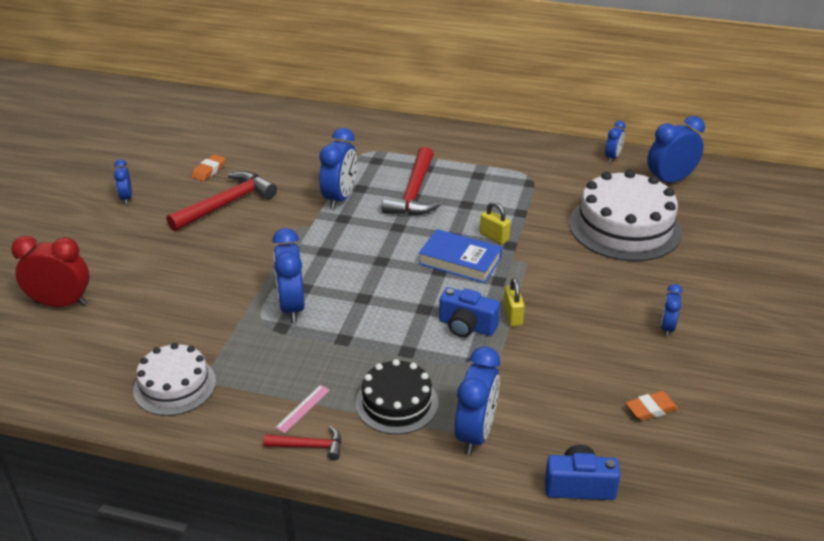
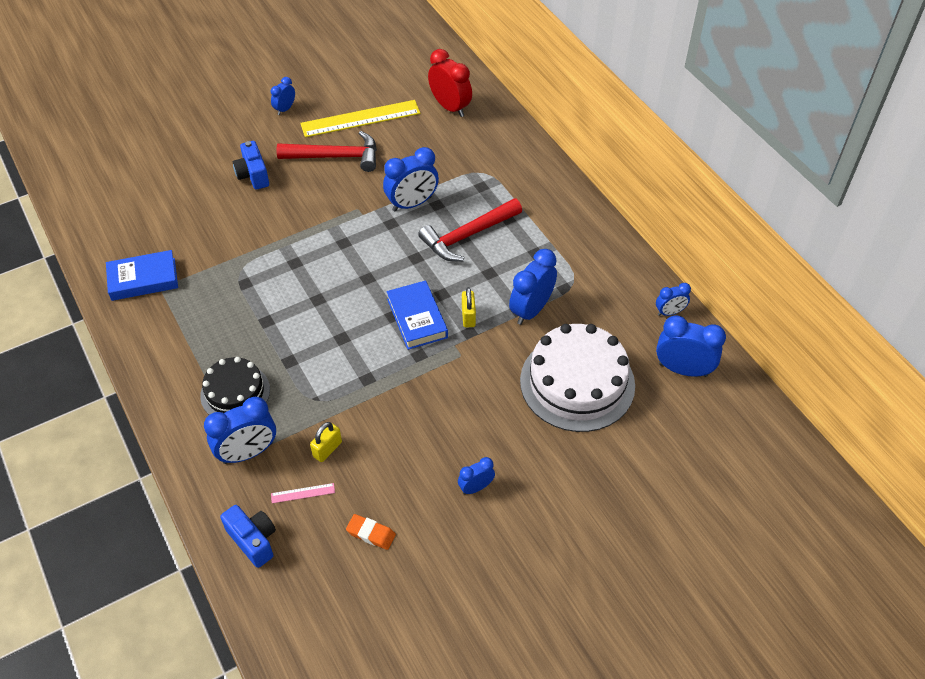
camera: 45 degrees right, 15 degrees up
(61, 303) = (158, 171): red clock -> red clock (450, 107)
(175, 385) = (143, 279): white cake -> blue book
(209, 171) = (360, 118): orange eraser -> yellow ruler
(292, 307) = (270, 272): blue clock -> blue clock (531, 310)
(303, 408) = (184, 352): pink ruler -> pink ruler (303, 493)
(309, 446) = (155, 380): red hammer -> none
(466, 326) = (349, 373): blue camera -> blue camera (253, 175)
(512, 316) = (388, 390): yellow padlock -> yellow padlock (327, 449)

